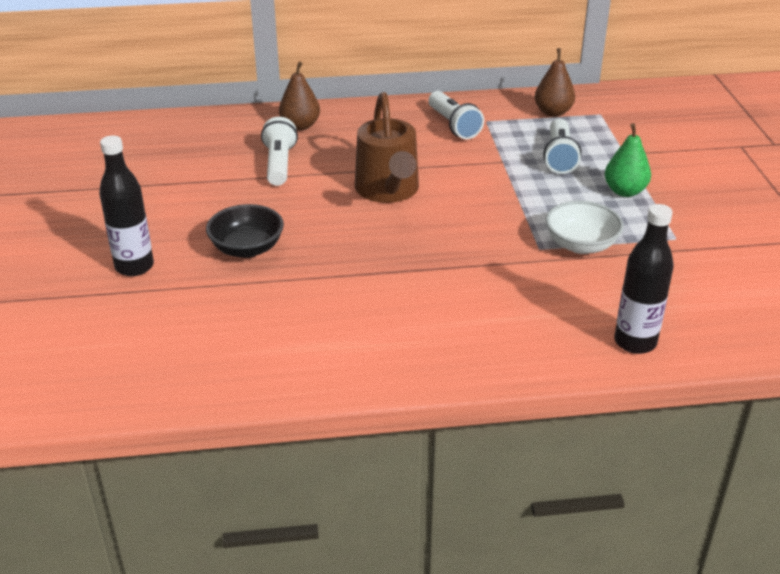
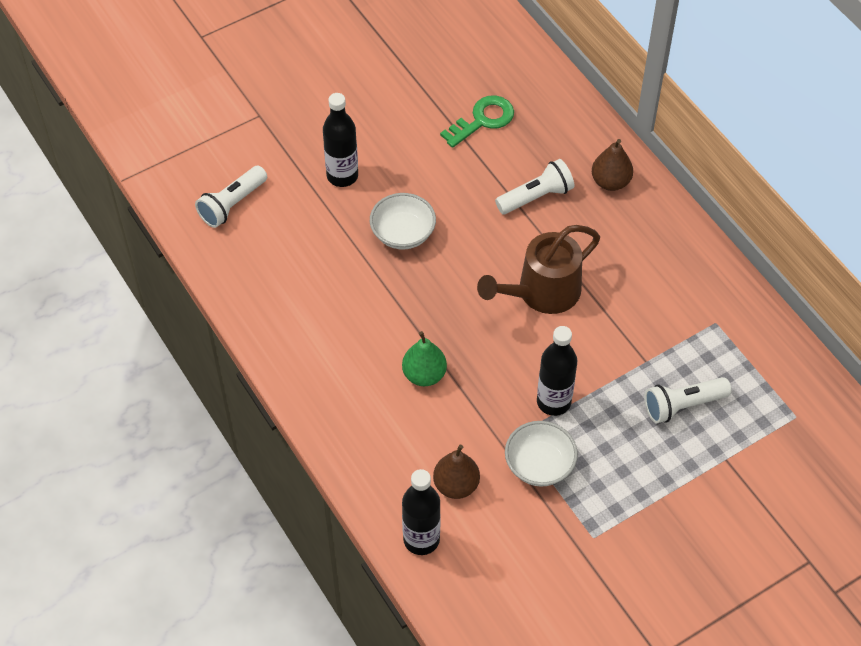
camera: 65 degrees right, 20 degrees up
(162, 167) = (483, 120): none -> green key
(247, 248) = (403, 233): black bowl -> white bowl
(453, 125) = (688, 299): white flashlight -> white flashlight (232, 204)
(515, 218) = (553, 402): none -> black bottle
(553, 112) = (771, 374): brown pear -> brown pear (456, 485)
(625, 191) = (651, 476): green pear -> green pear (424, 375)

